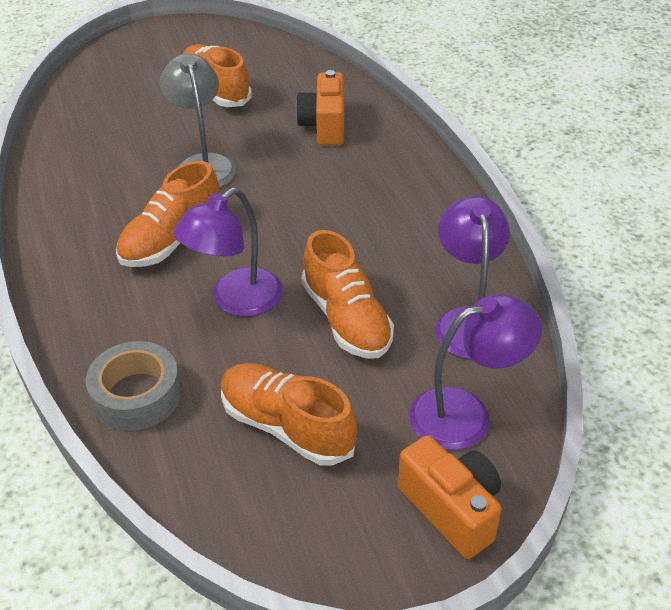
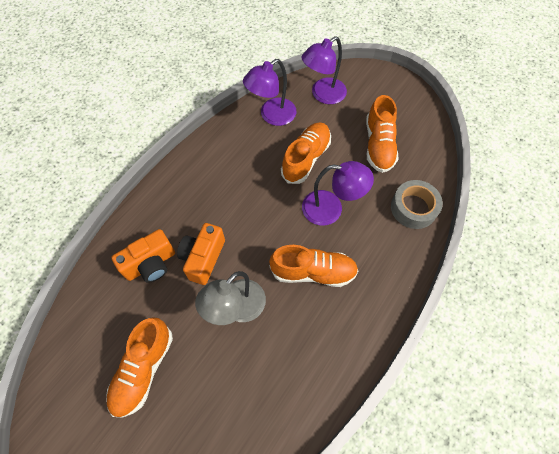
camera: 125 degrees left, 20 degrees up
(451, 509) = (367, 81): orange camera -> orange camera (203, 258)
(466, 414) = (323, 95): purple lamp -> purple lamp turned 75 degrees counterclockwise

